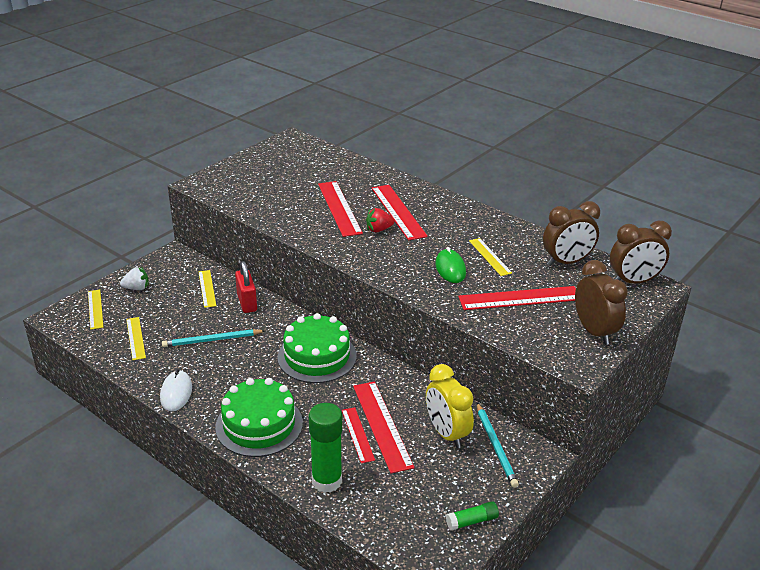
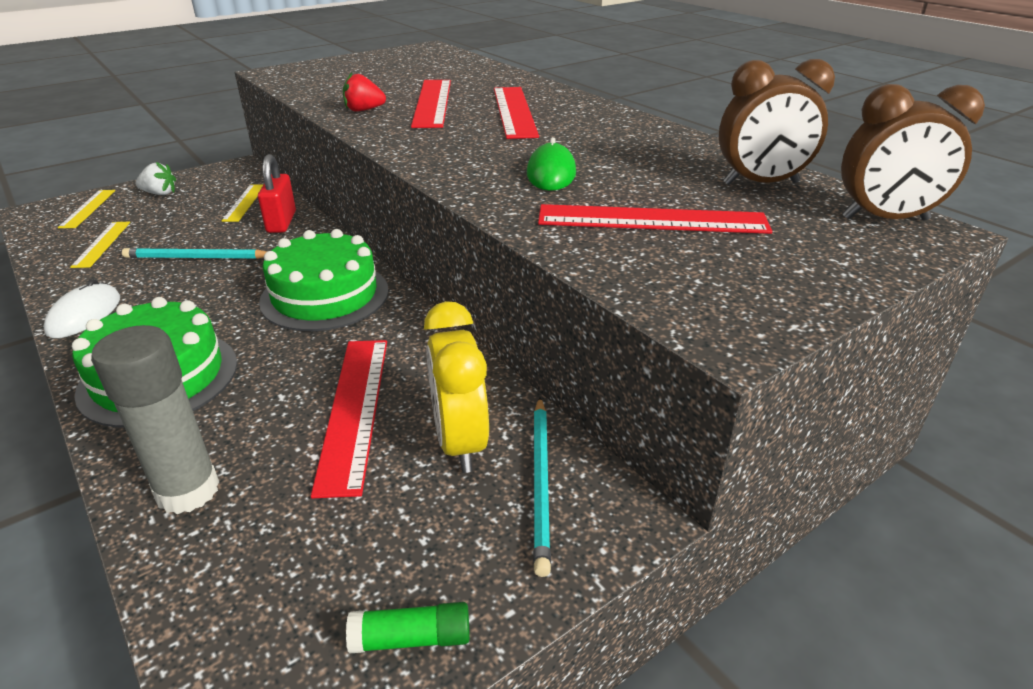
camera: 15 degrees right, 0 degrees up
(327, 481) = (188, 491): green glue stick -> grey glue stick
(357, 434) = (302, 418): red ruler -> none
(378, 230) = (470, 125): red strawberry -> red strawberry (363, 110)
(490, 257) = (627, 166): yellow ruler -> none
(594, 331) = (783, 282): brown clock -> none

